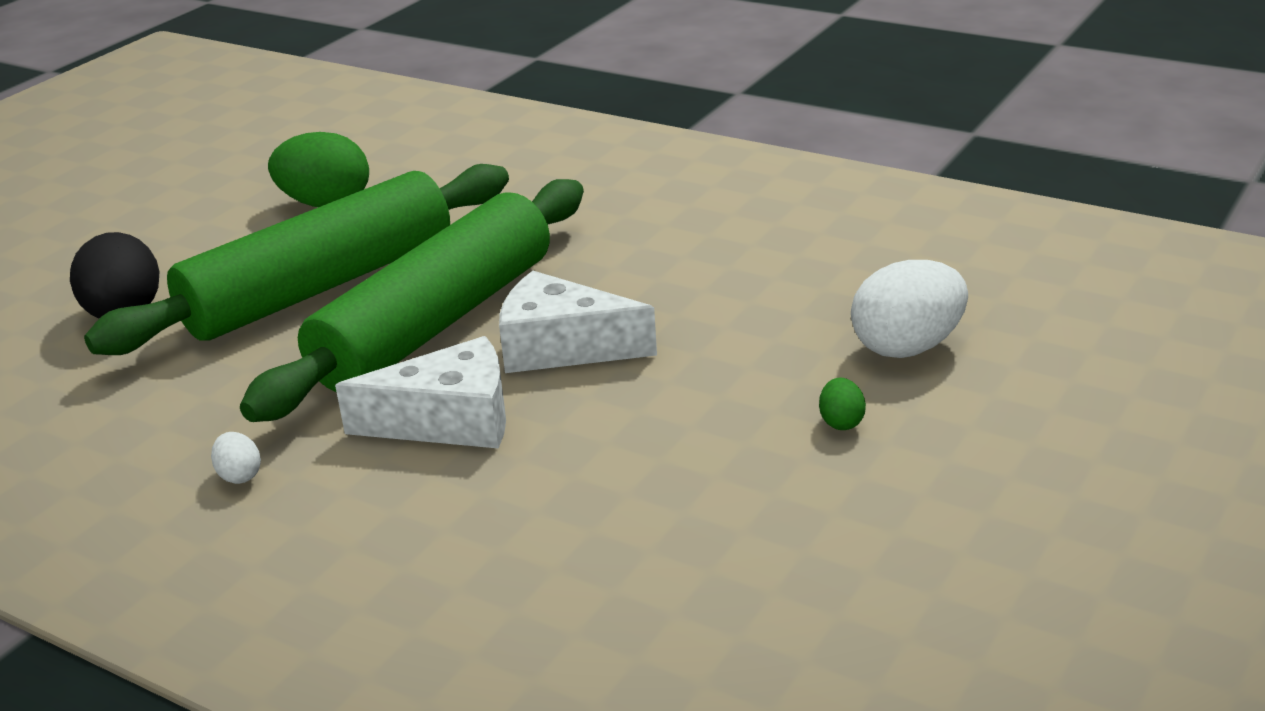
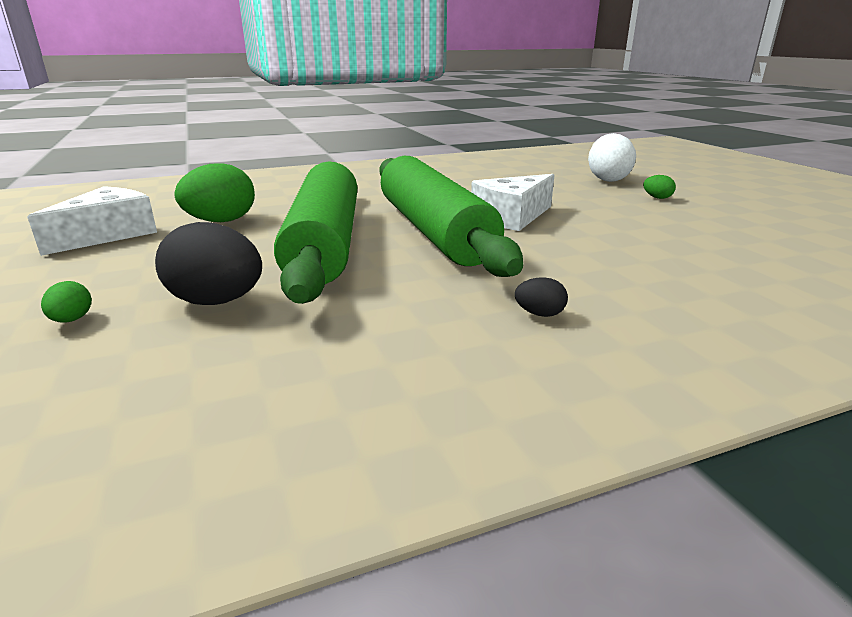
camera: 55 degrees left, 5 degrees down
(43, 282) = (72, 320): none -> green egg
(239, 475) = (539, 314): white egg -> black egg
(449, 421) = (553, 251): white cheese -> white cheese (108, 234)

